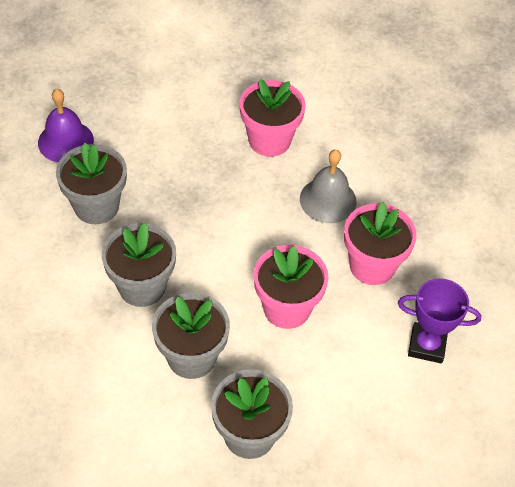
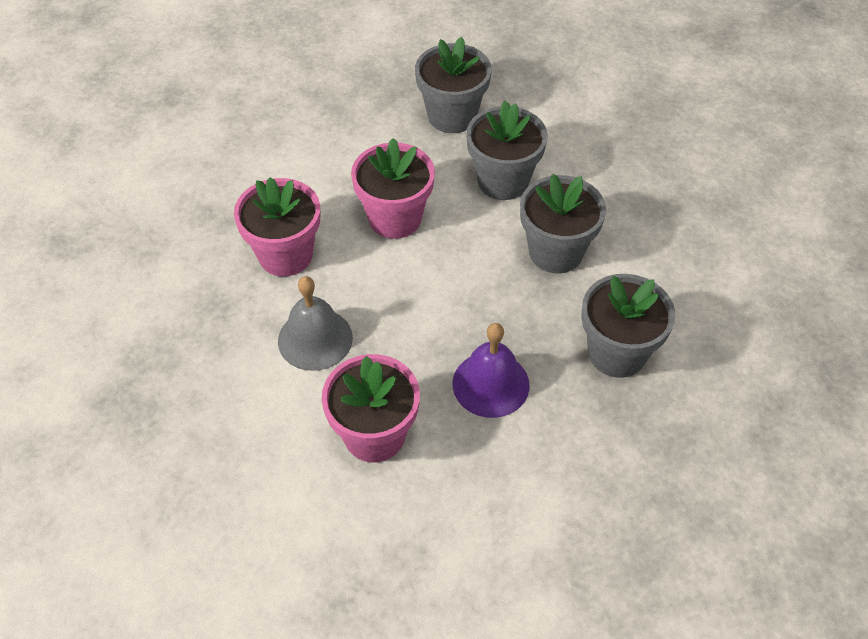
camera: 170 degrees left, 0 degrees up
(65, 141) = (671, 456): purple bell -> purple bell (490, 384)
(427, 345) = (255, 173): purple trophy -> none

